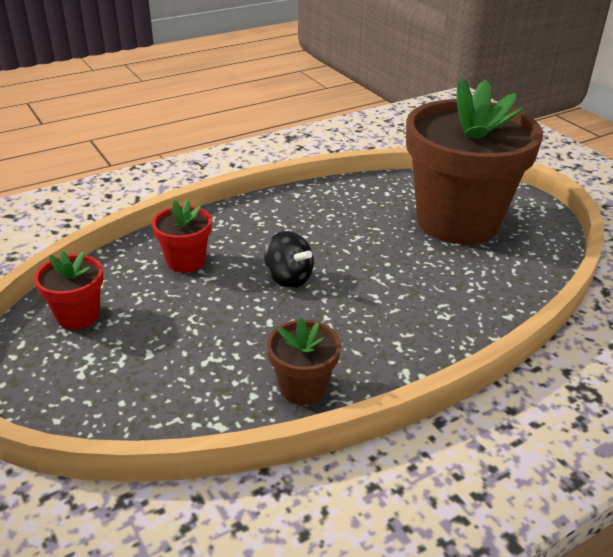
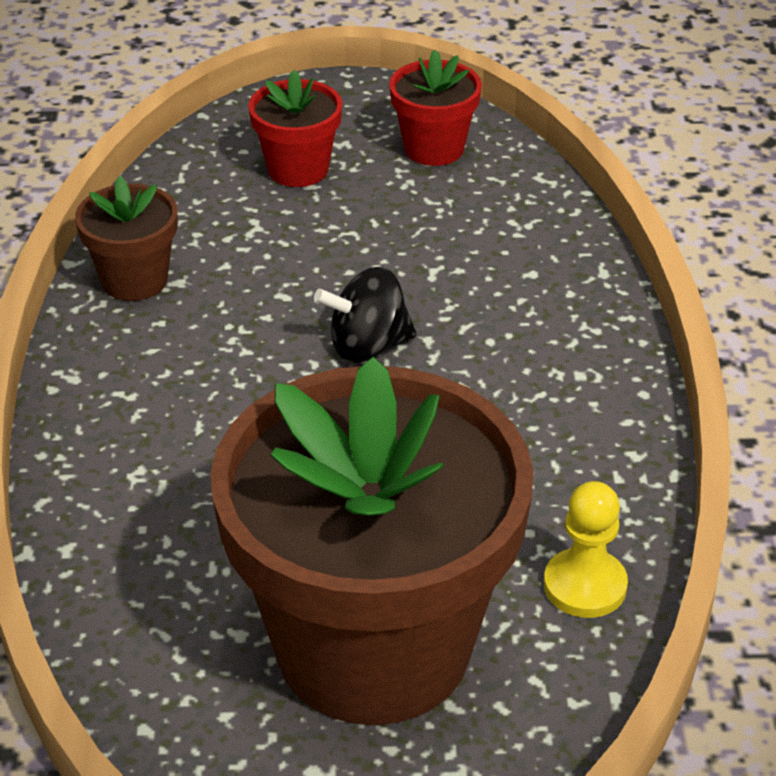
camera: 120 degrees right, 5 degrees up
(186, 261) = (494, 261): red flower pot -> red flower pot (298, 169)
(378, 188) = (585, 586): none -> yellow pawn

